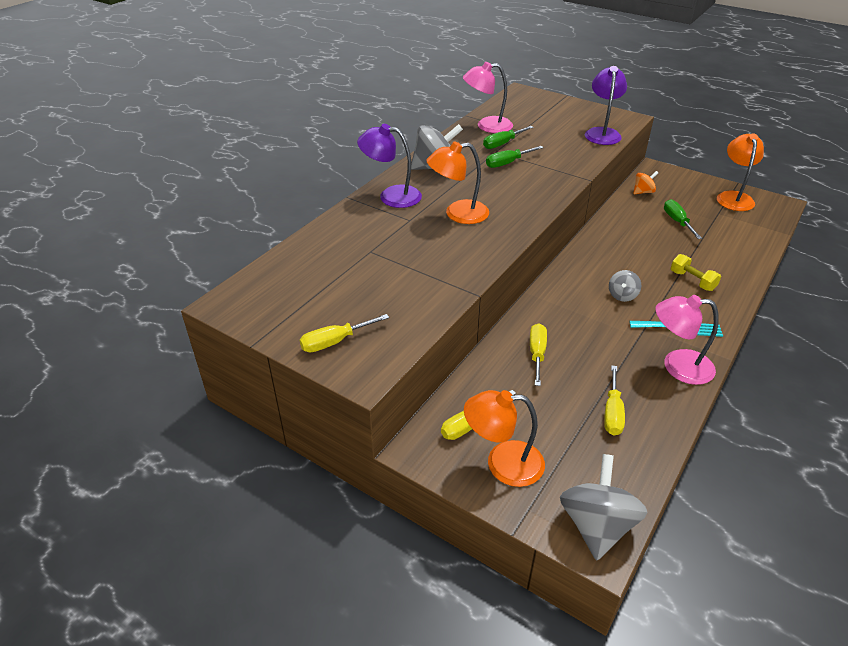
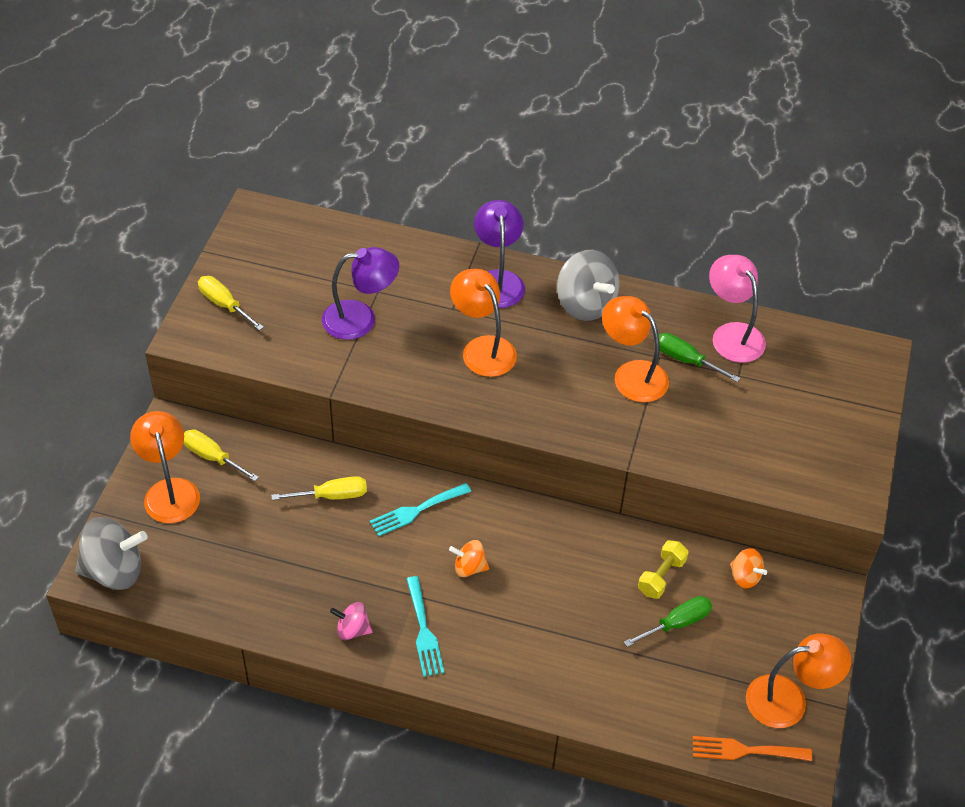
camera: 70 degrees right, 10 degrees up
(507, 163) = (632, 374): green screwdriver -> orange lamp
(563, 311) = (416, 511): none -> turquoise fork
(602, 133) = (782, 470): purple lamp -> purple lamp (360, 319)
(612, 412) = (260, 572): yellow screwdriver -> none
(622, 295) = (469, 567): grey spinning top -> orange spinning top
(677, 366) = (352, 630): pink lamp -> pink spinning top
(692, 280) = (531, 643): yellow dumbbell -> yellow dumbbell (661, 576)
(771, 218) = (745, 750): none -> orange fork

